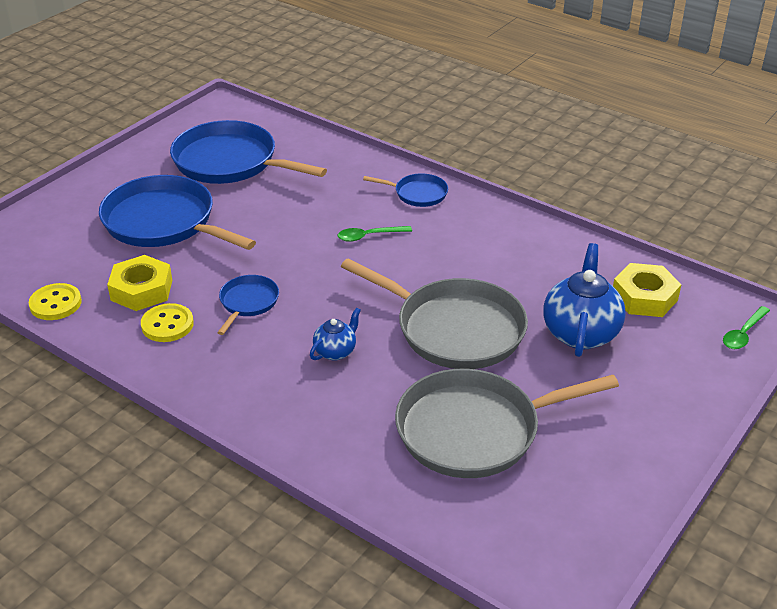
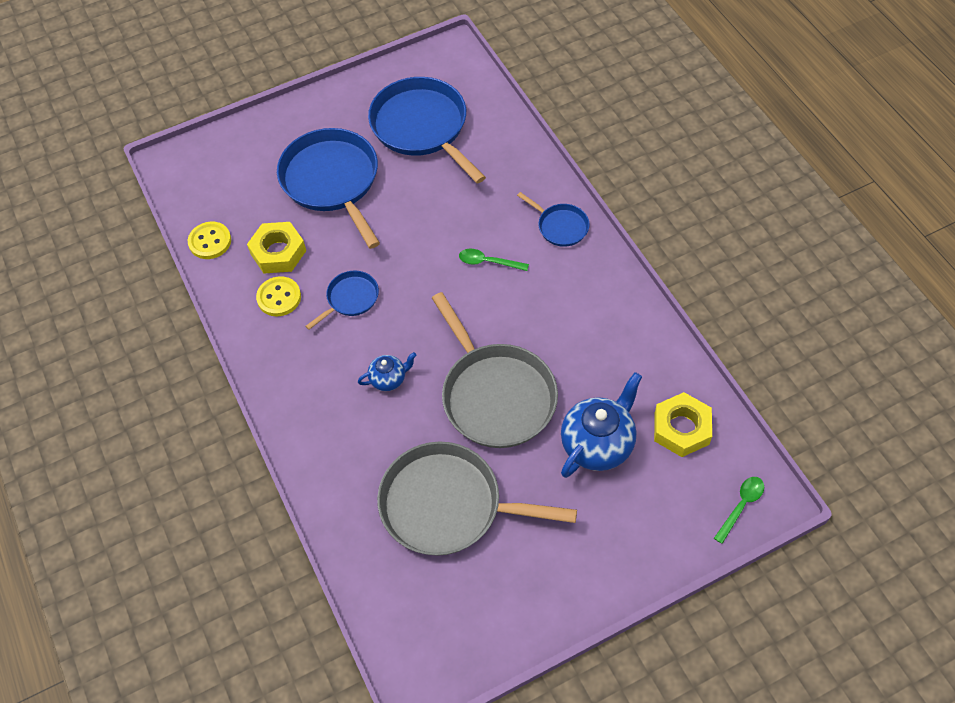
camera: 30 degrees right, 20 degrees up
(743, 333) = (741, 506): green spoon -> green spoon turned 150 degrees clockwise

